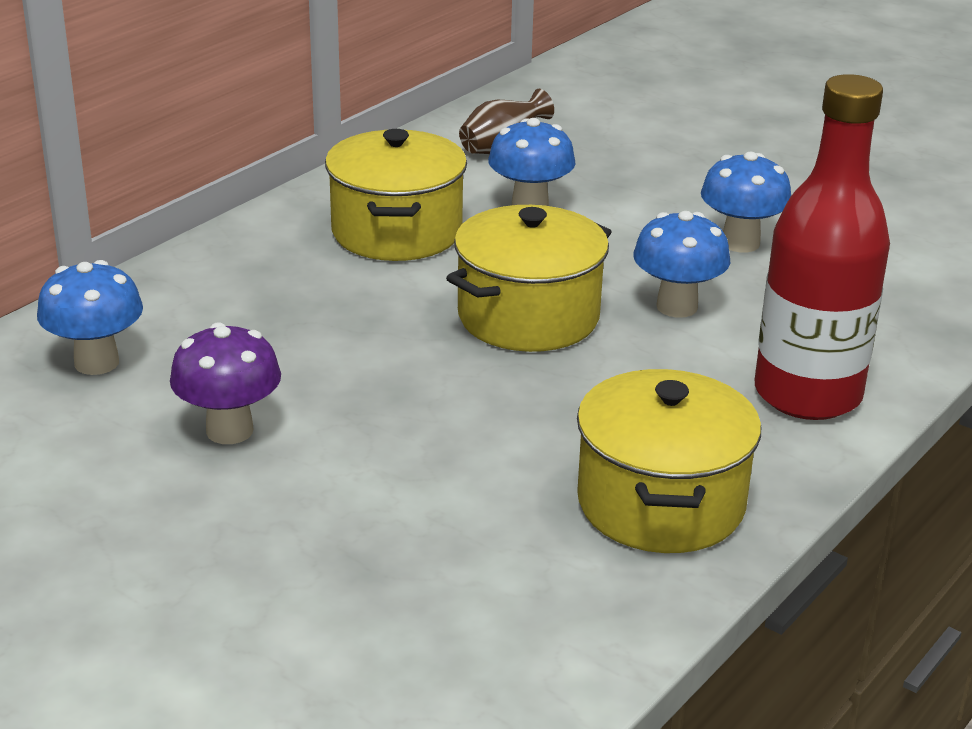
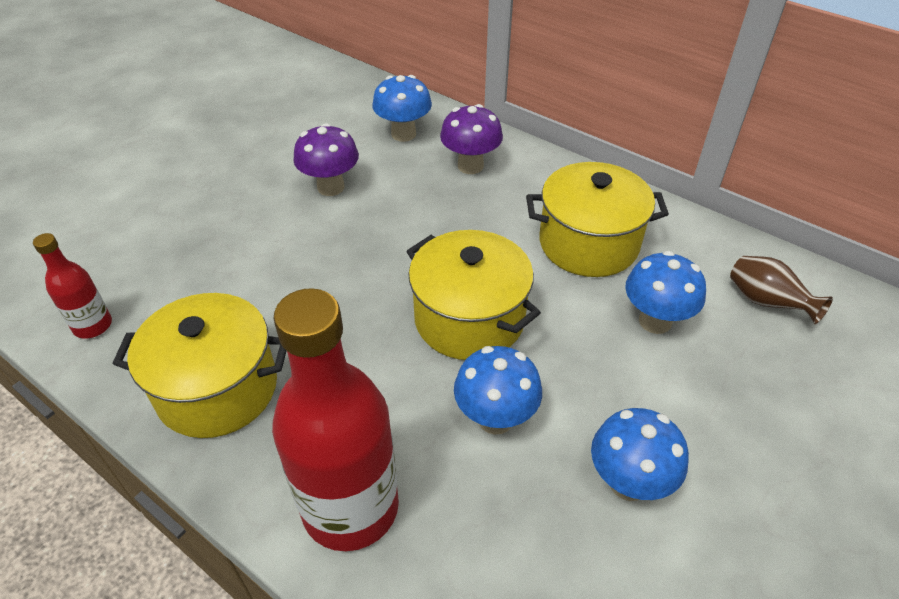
camera: 90 degrees right, 15 degrees up
(207, 305) = (470, 166): none -> purple mushroom
(549, 647) = (93, 326): none -> red bottle

